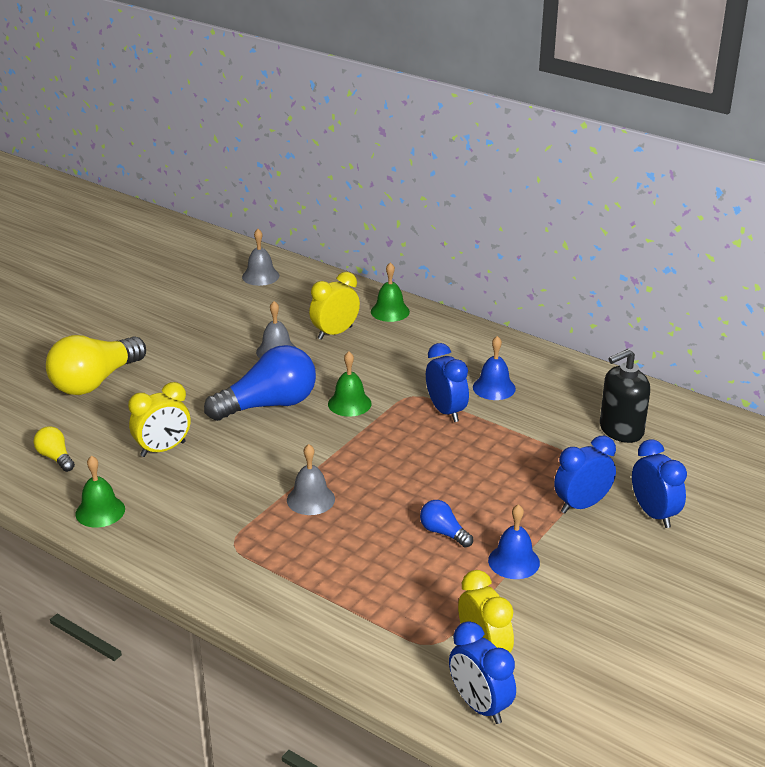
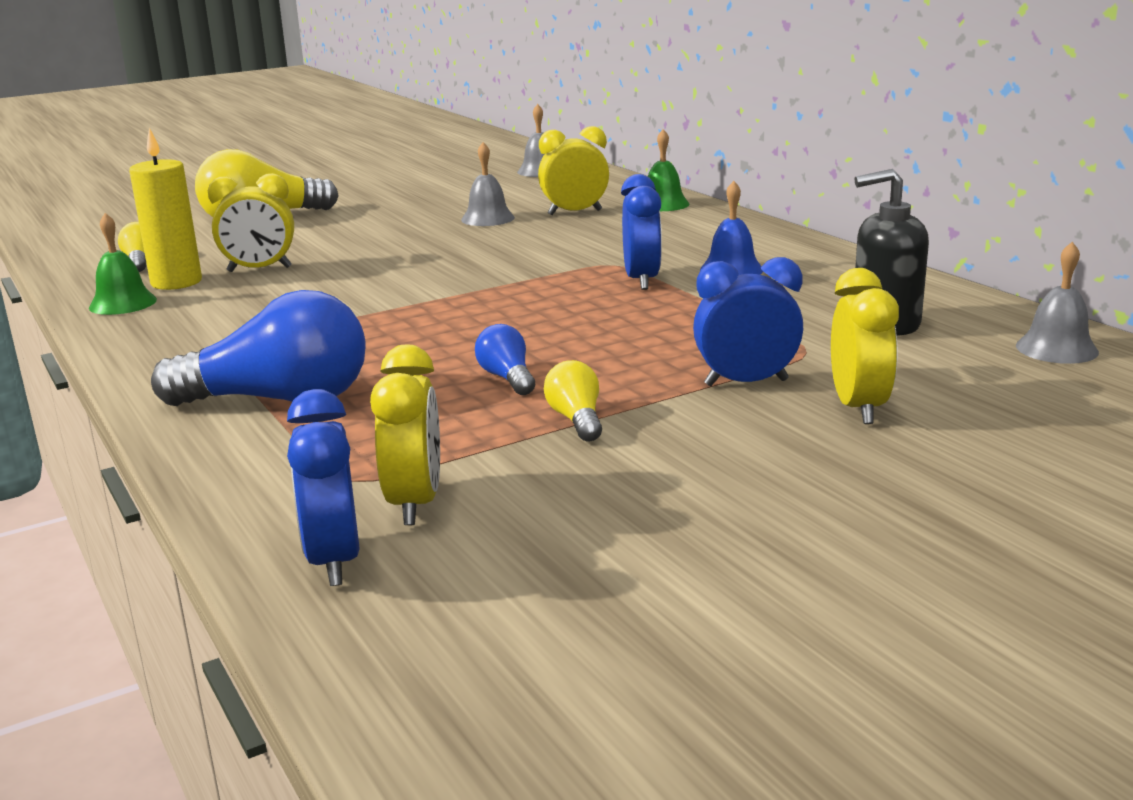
camera: 25 degrees right, 10 degrees down
(114, 477) = (176, 282): none -> yellow candle
(268, 405) = (424, 252): blue light bulb -> blue light bulb (279, 400)
(310, 499) = (371, 326): grey bell -> grey bell (1056, 348)
(349, 403) = (523, 262): green bell -> none
(514, 561) = (576, 420): blue bell -> yellow light bulb
(654, 514) = (858, 408): blue clock -> yellow clock

